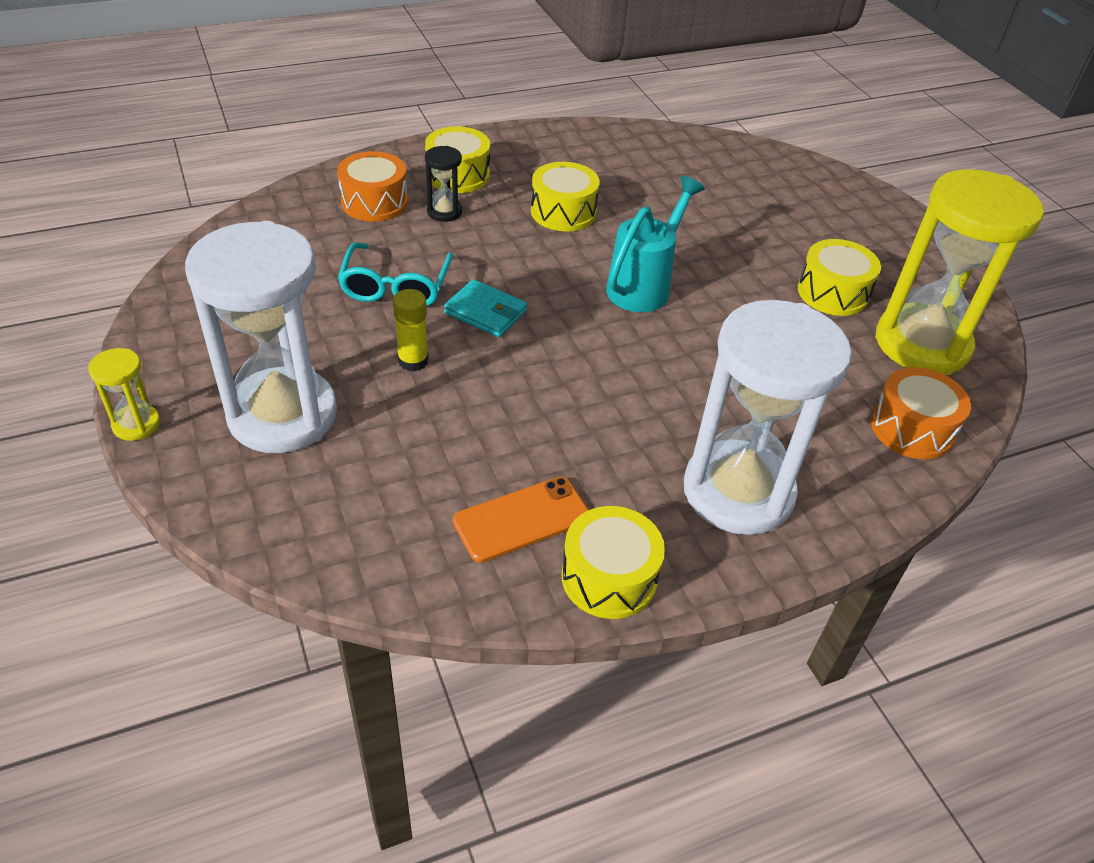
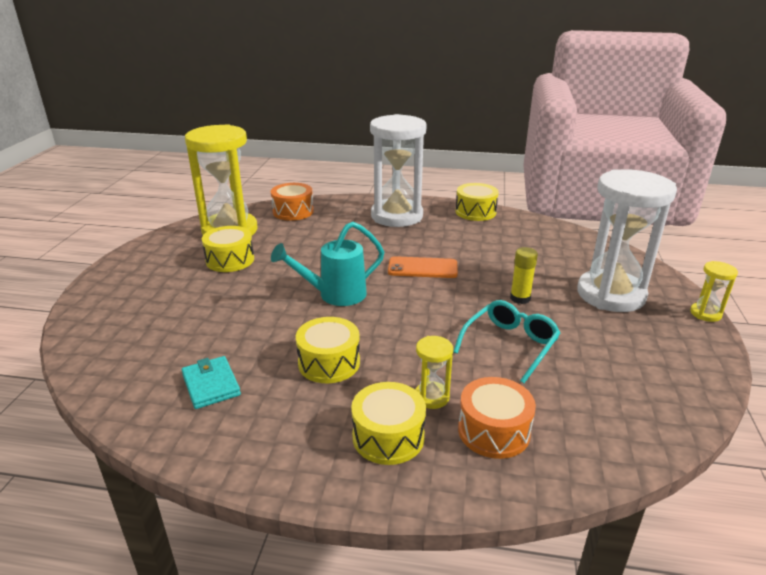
camera: 145 degrees left, 15 degrees down
(444, 212) = (431, 397): black hourglass -> yellow hourglass
(485, 312) = (455, 310): turquoise wallet -> turquoise wallet (211, 385)
(521, 519) = (499, 232): orange phone -> orange phone (422, 268)

